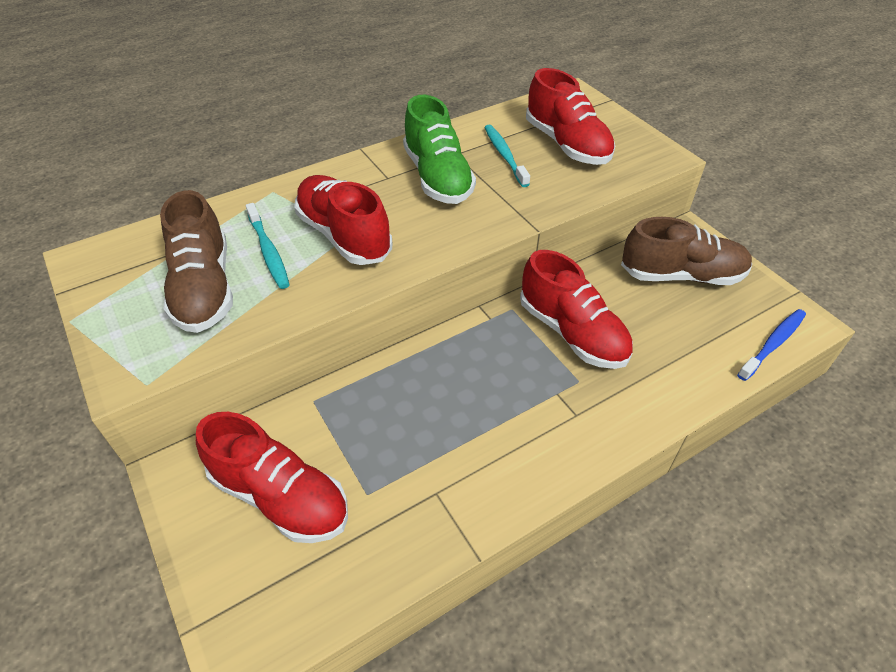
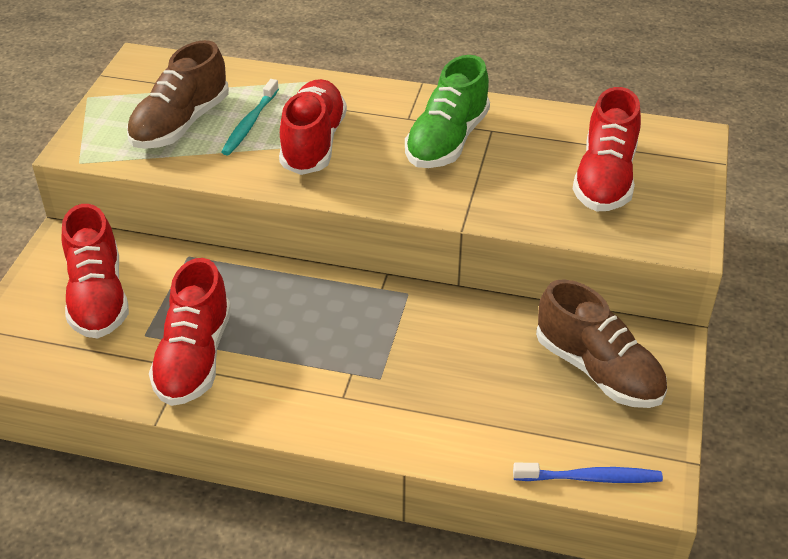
camera: 45 degrees right, 5 degrees down
(505, 155) = (531, 155): turquoise toothbrush -> none
(572, 332) = (428, 343): red shoe -> red shoe (194, 358)

